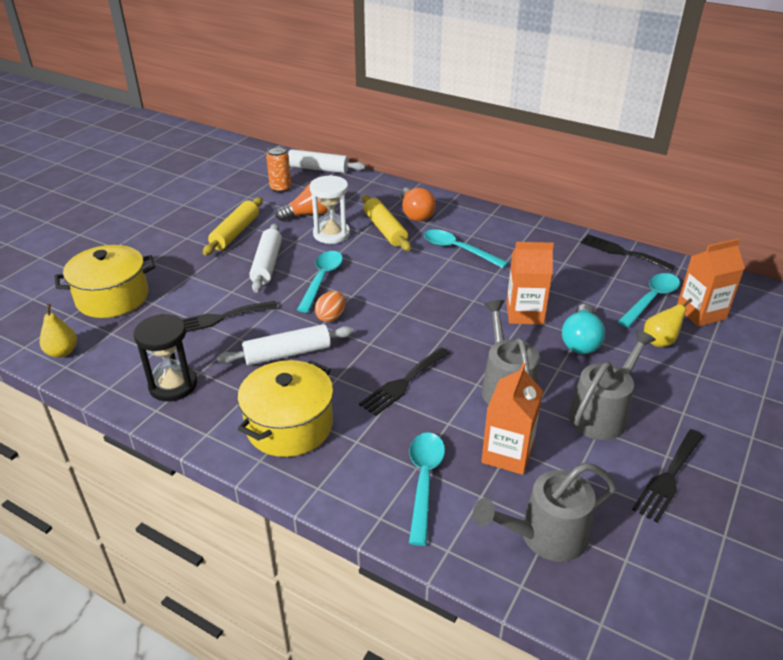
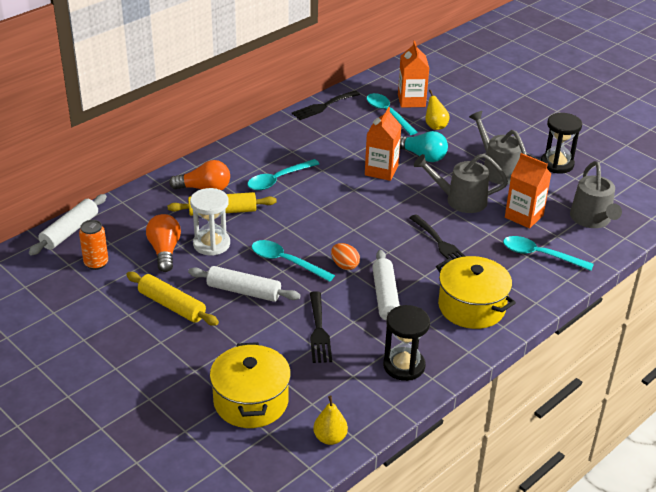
camera: 75 degrees left, 0 degrees up
(668, 477) = (557, 164): black fork -> black hourglass

